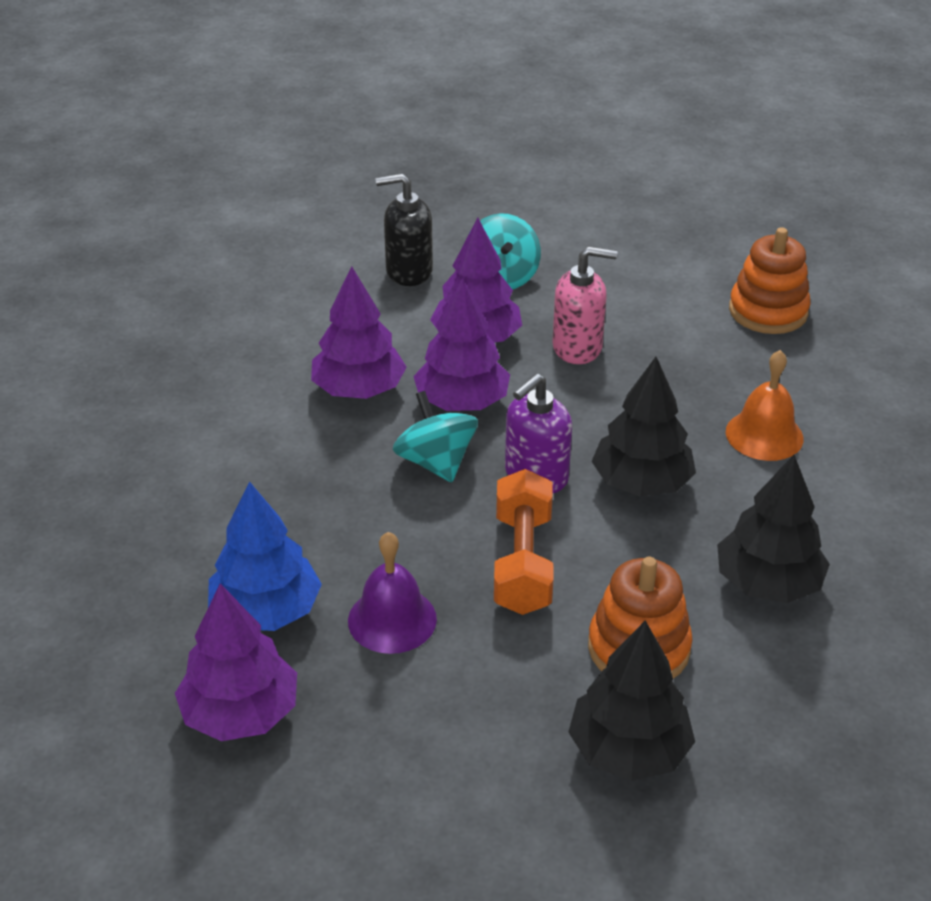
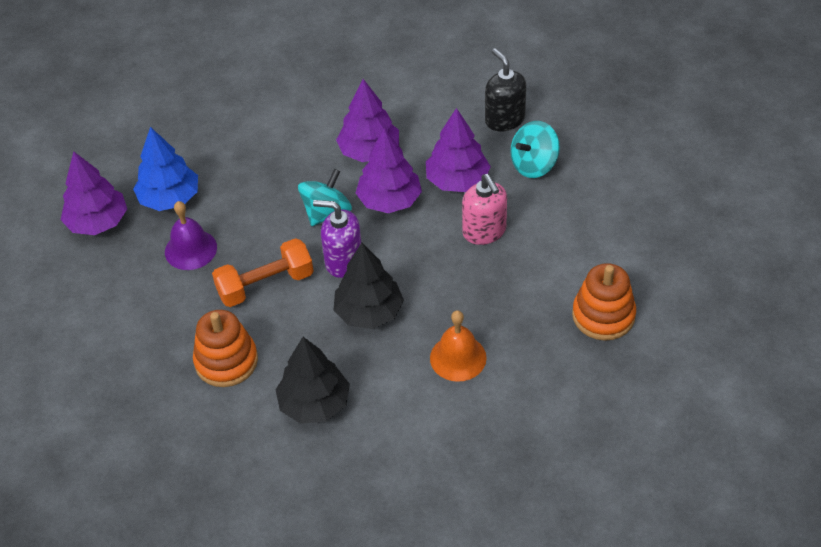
camera: 65 degrees right, 10 degrees up
(628, 750) = (149, 383): black tree -> none

